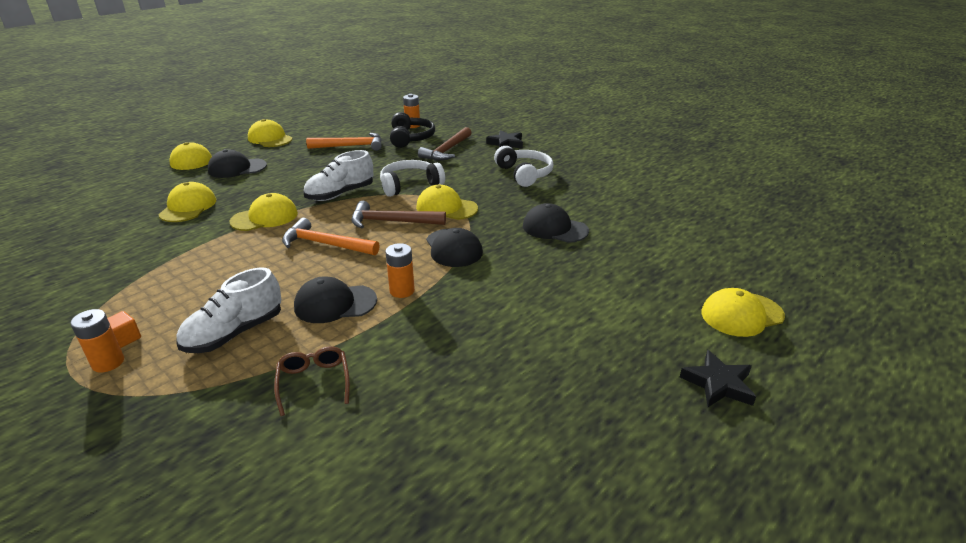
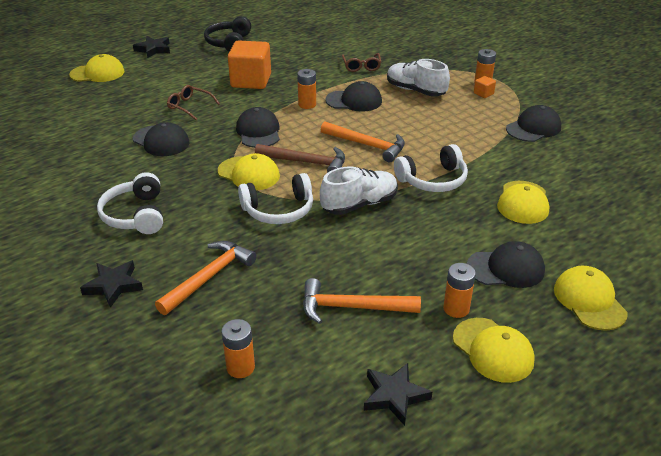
camera: 170 degrees left, 5 degrees up
(101, 285) = (533, 128): none -> black cap
(234, 333) = (415, 91): white shoe -> white shoe turned 105 degrees counterclockwise
(265, 217) = (433, 180): yellow cap -> white headphones
(284, 150) = (456, 309): none -> orange battery
(331, 124) = (394, 396): none -> black star
(410, 138) = (254, 320): black headphones -> black headphones (229, 43)
(446, 151) = (209, 277): brown hammer -> orange hammer
(498, 325) = (251, 81): none -> orange cube
(556, 272) = (190, 107): none -> brown glasses

